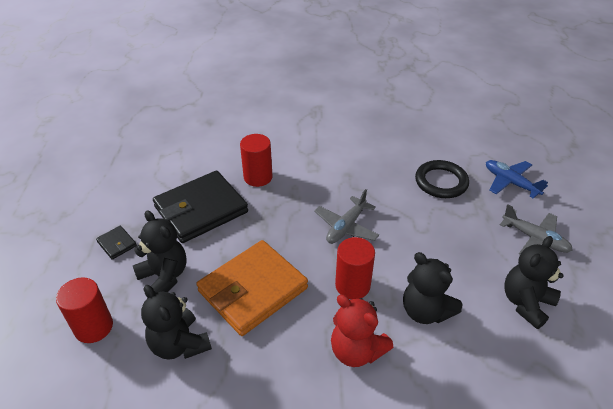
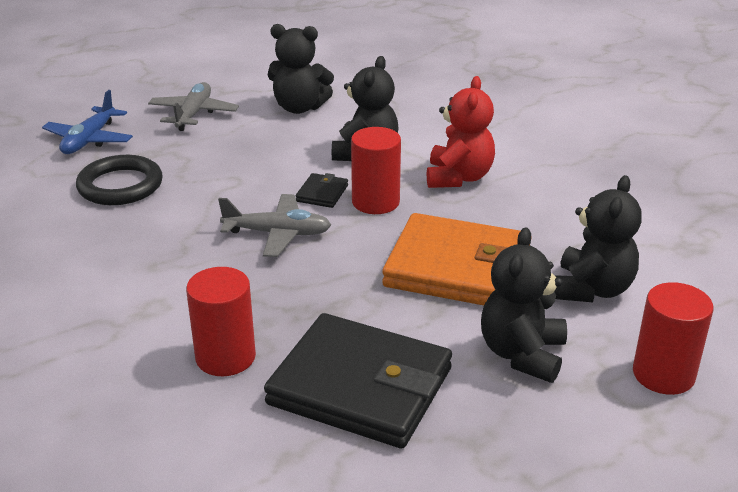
camera: 120 degrees left, 10 degrees down
(117, 244) = (524, 446): black wallet -> black wallet (322, 193)

